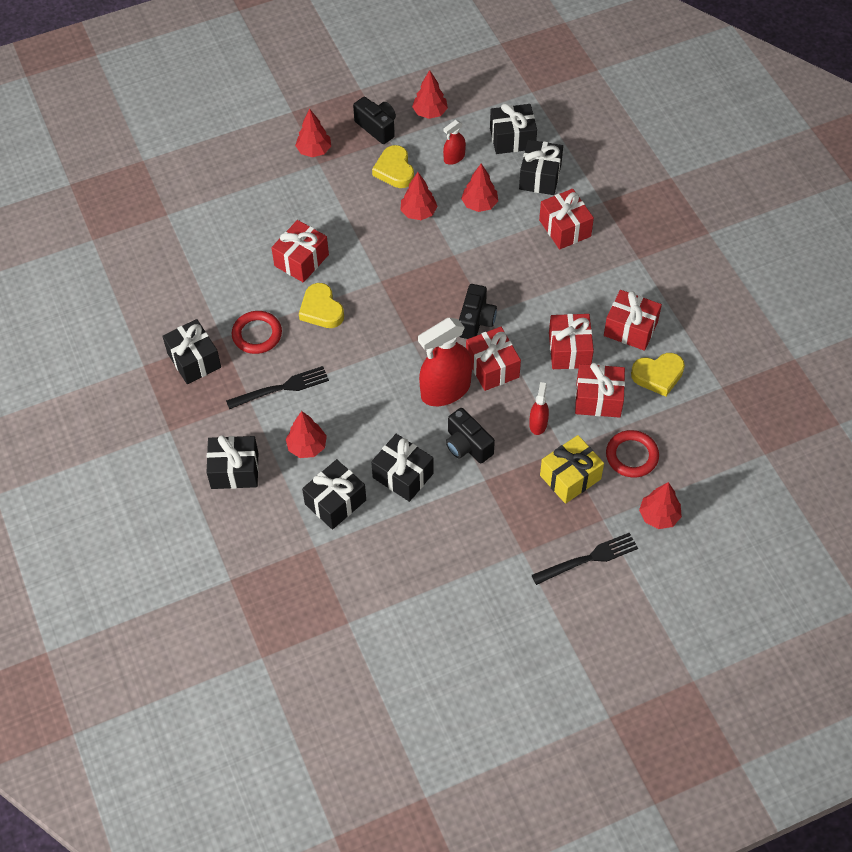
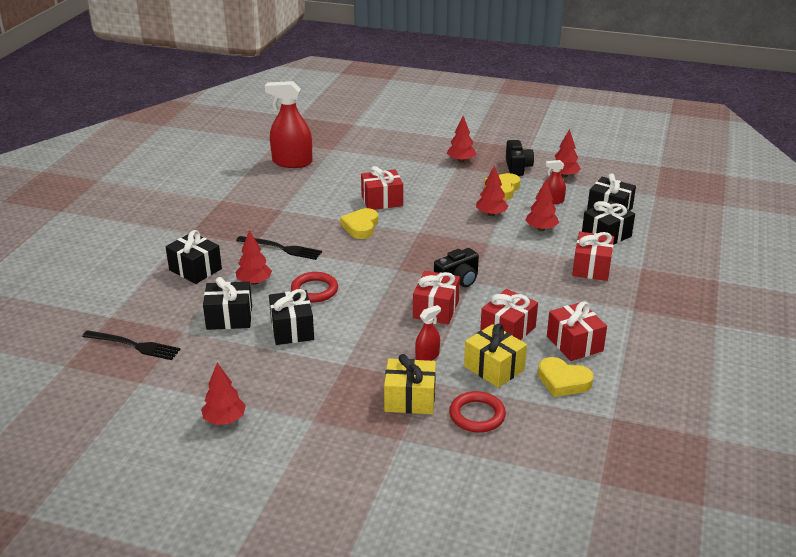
camera: 40 degrees right, 25 degrees down
(194, 360) = (251, 211): black gift -> none
(257, 334) = (305, 218): red ring -> red ring (314, 290)
(445, 390) = (385, 303): red spray bottle -> red spray bottle (292, 162)
(467, 445) = (358, 339): black camera -> none
(589, 558) = (357, 455): black fork -> black fork (135, 346)
(598, 399) = (494, 368): red gift -> yellow gift
(659, 516) = (450, 465): red tree -> red tree (225, 420)

